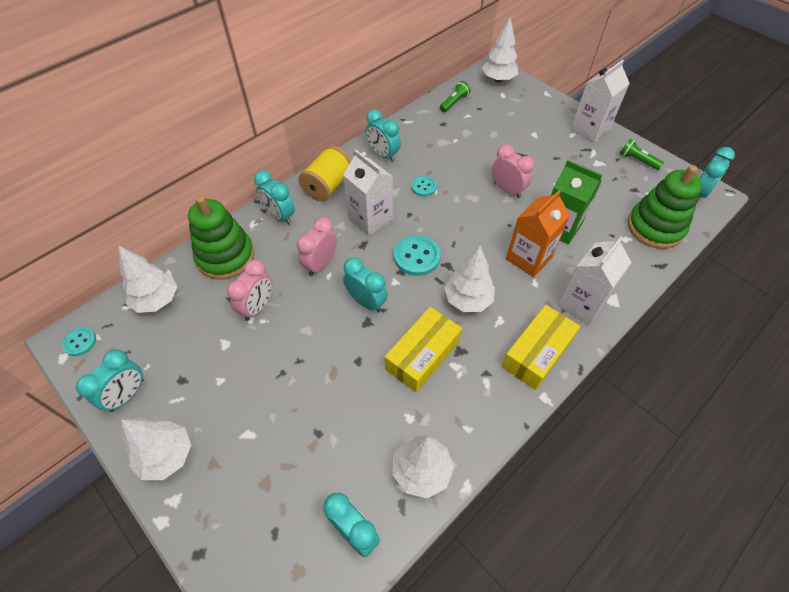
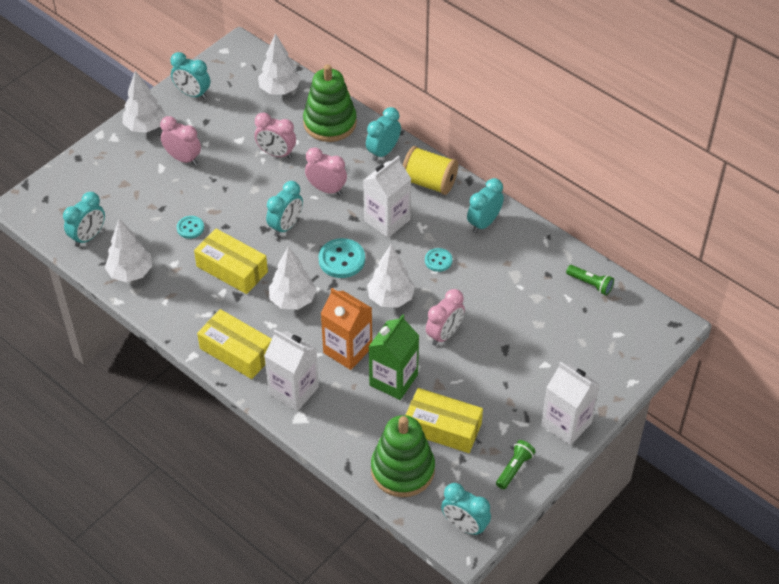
camera: 85 degrees right, 5 degrees down
(80, 342) = (237, 56): turquoise button -> turquoise button (190, 228)
(238, 407) = (183, 158): none -> pink clock
(498, 79) = (649, 329): white tree -> white tree (391, 298)
(606, 198) = (443, 428): none -> yellow box

